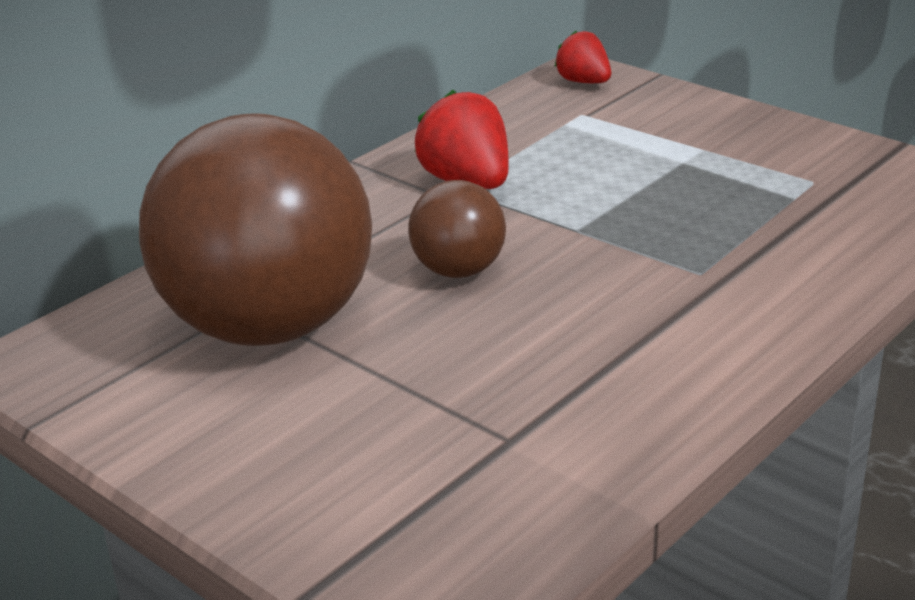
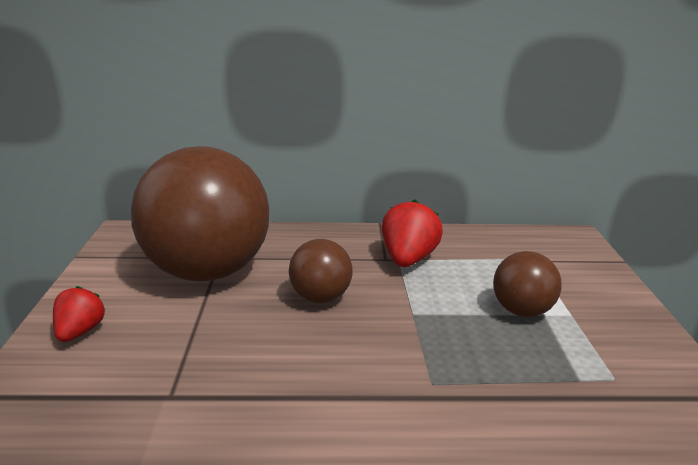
camera: 45 degrees right, 5 degrees down
(584, 82) = (565, 243): red strawberry -> red strawberry (80, 332)
(660, 169) = (521, 311): none -> brown ball

